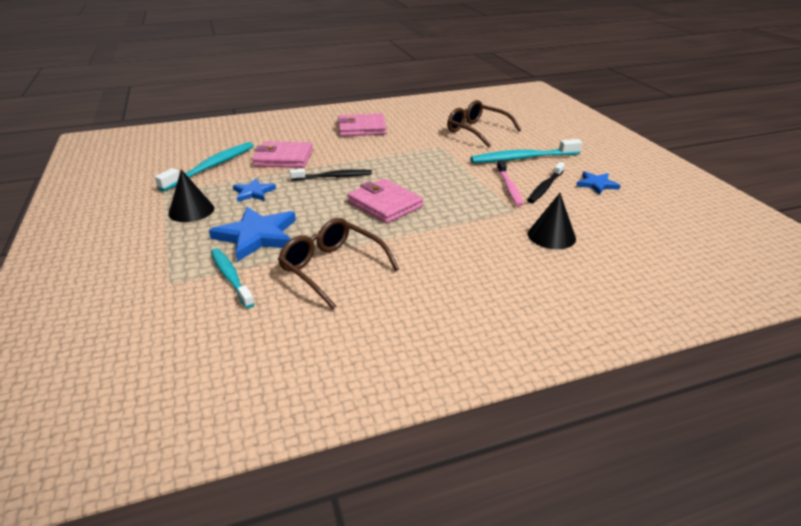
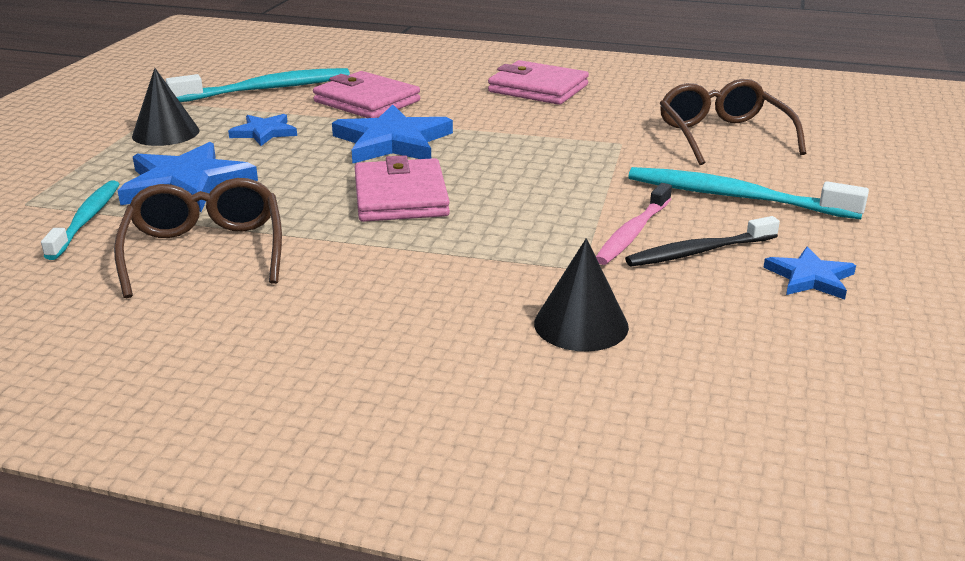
camera: 35 degrees right, 5 degrees down
(334, 177) = (392, 142): black toothbrush -> blue star

